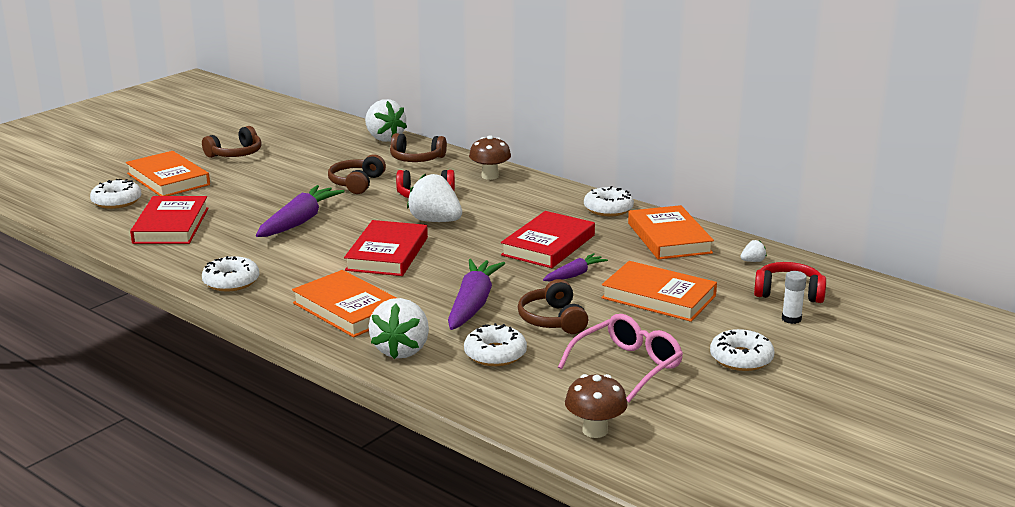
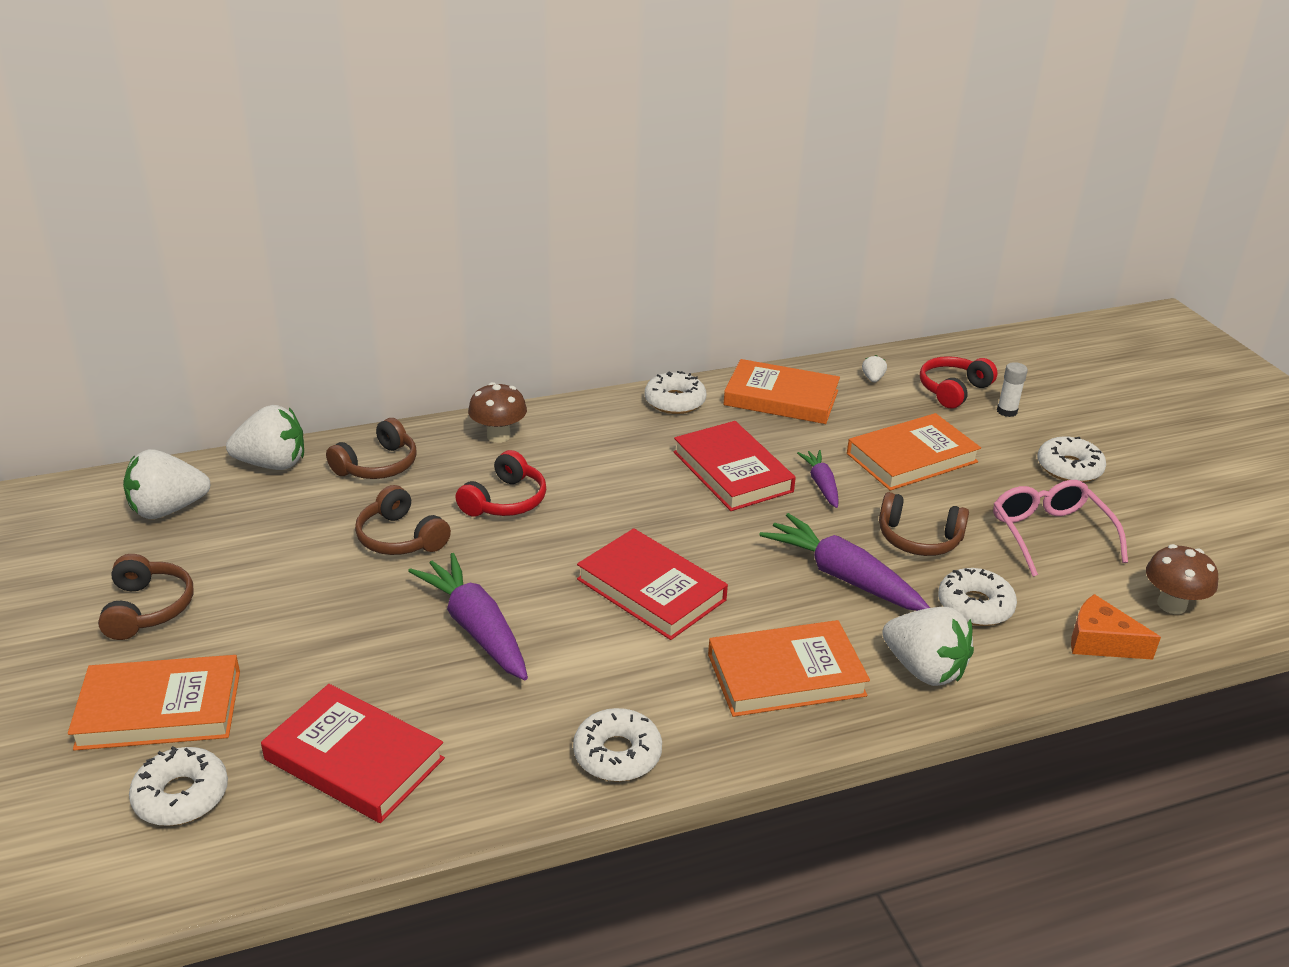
camera: 60 degrees left, 10 degrees up
(435, 221) = (589, 521): white strawberry -> white strawberry (168, 509)
(508, 408) = (1100, 641): none -> orange cheese

